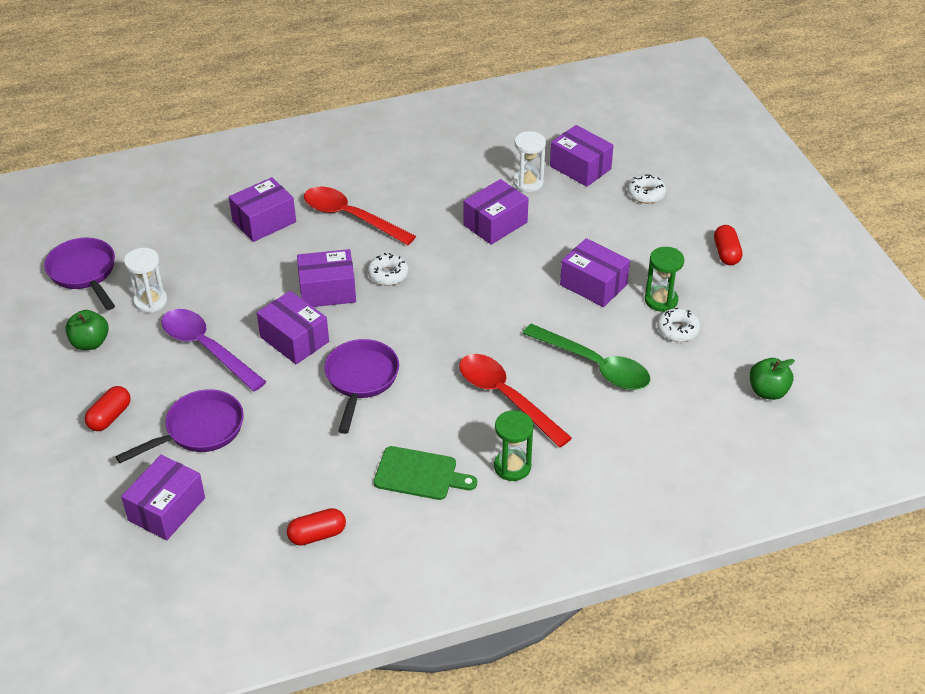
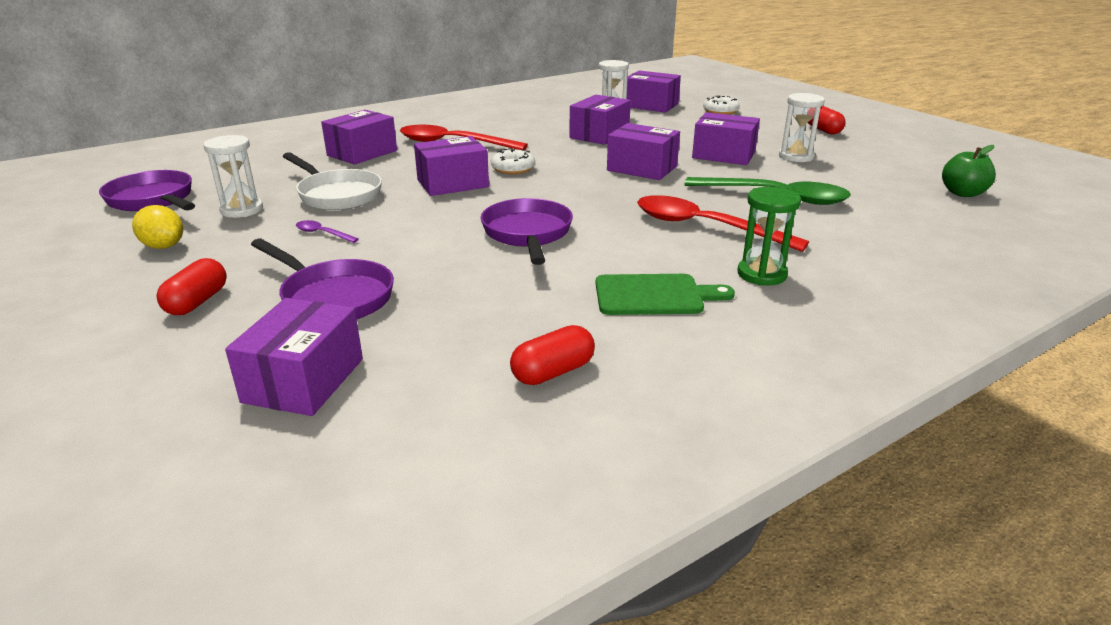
camera: 15 degrees left, 15 degrees down
(90, 343) = (163, 246): green apple -> yellow lemon
(199, 430) = (333, 297): purple pan -> purple pan turned 90 degrees clockwise
(206, 348) = (322, 233): purple spoon -> purple spoon, size x0.42
(228, 291) = (337, 195): none -> white pan
(294, 339) = (431, 216): purple box -> purple box (642, 168)
(661, 300) = (796, 157): green hourglass -> white hourglass
(677, 330) = (831, 170): white donut -> none

